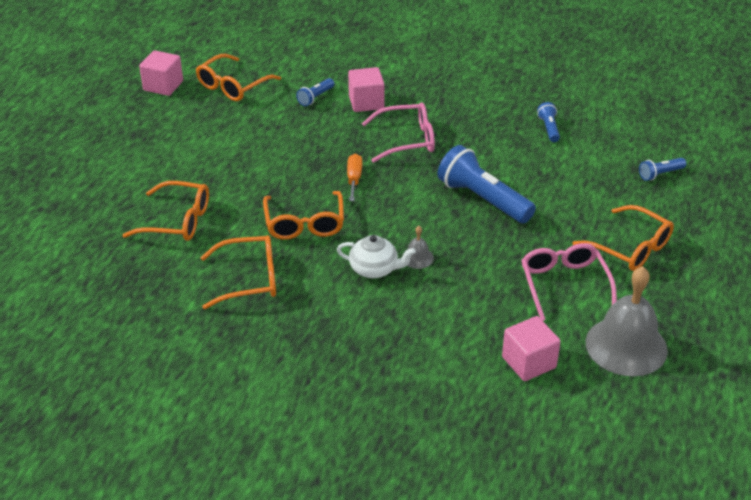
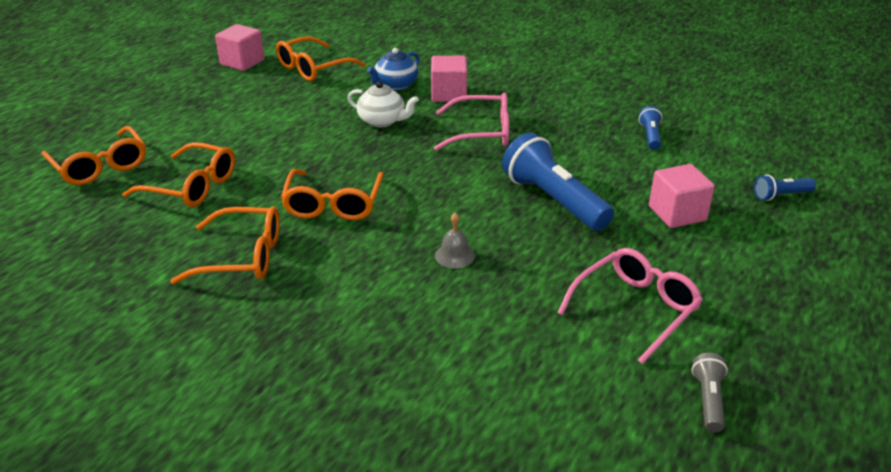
camera: 10 degrees right, 5 degrees down
(315, 98) = (395, 85): blue flashlight -> blue teapot
(354, 179) = (408, 165): orange screwdriver -> none
(374, 269) = (397, 263): white teapot -> white teapot (382, 121)
(529, 362) = (565, 404): pink cube -> pink cube (677, 213)
(564, 285) = (635, 309): pink glasses -> pink glasses turned 45 degrees clockwise
(626, 346) = (708, 400): grey bell -> grey flashlight
(630, 248) = (731, 274): orange glasses -> orange glasses (100, 166)

